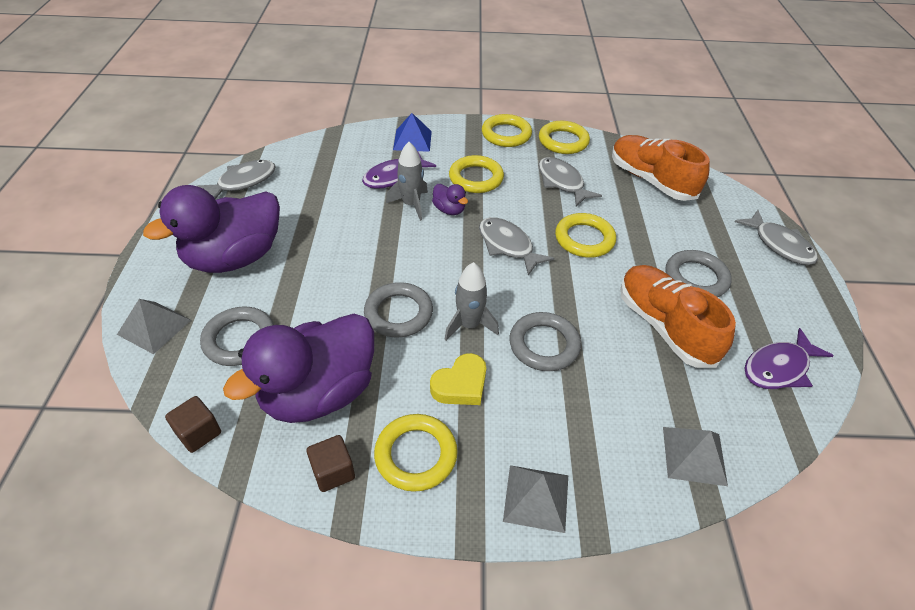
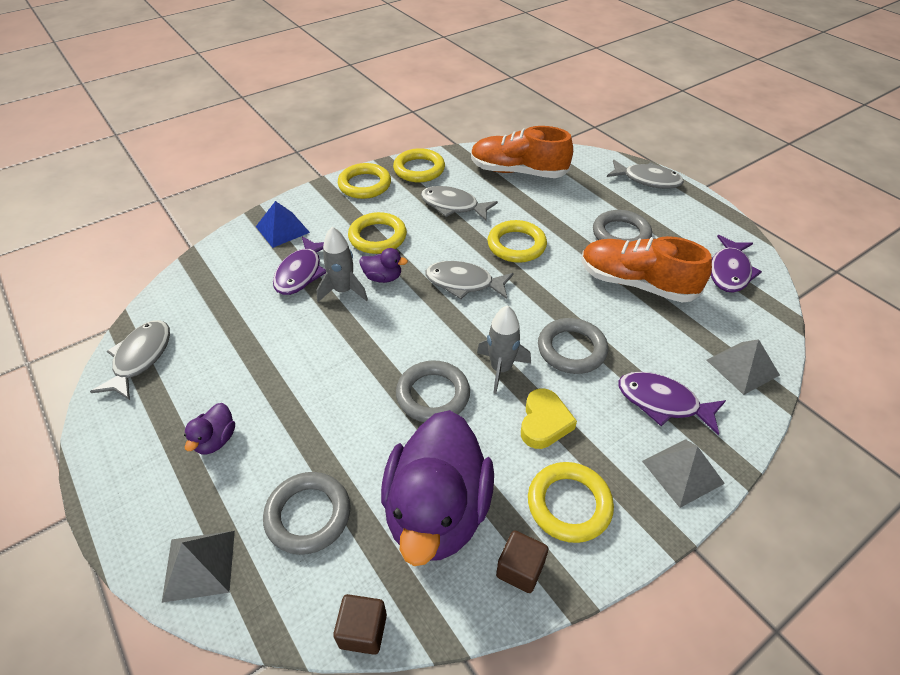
camera: 35 degrees left, 0 degrees up
(235, 258) = (216, 440): purple duck -> purple duck, size x0.41
(580, 434) = (663, 402): none -> purple fish

